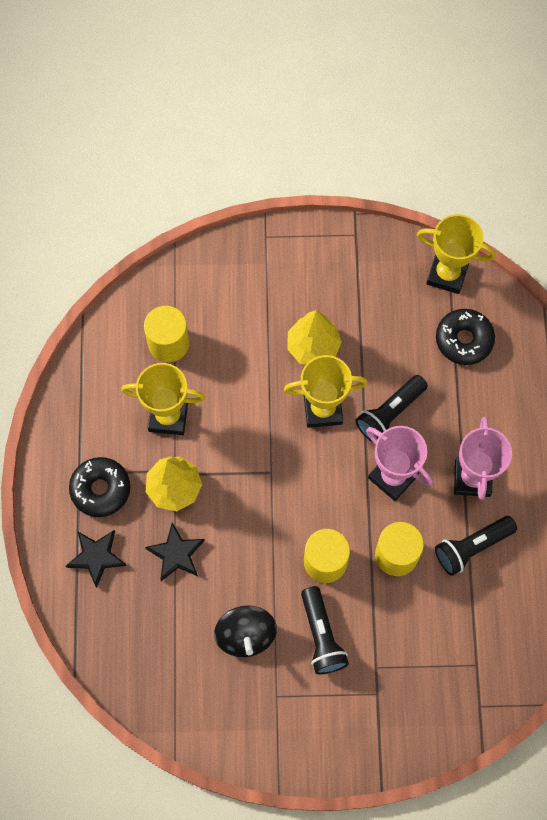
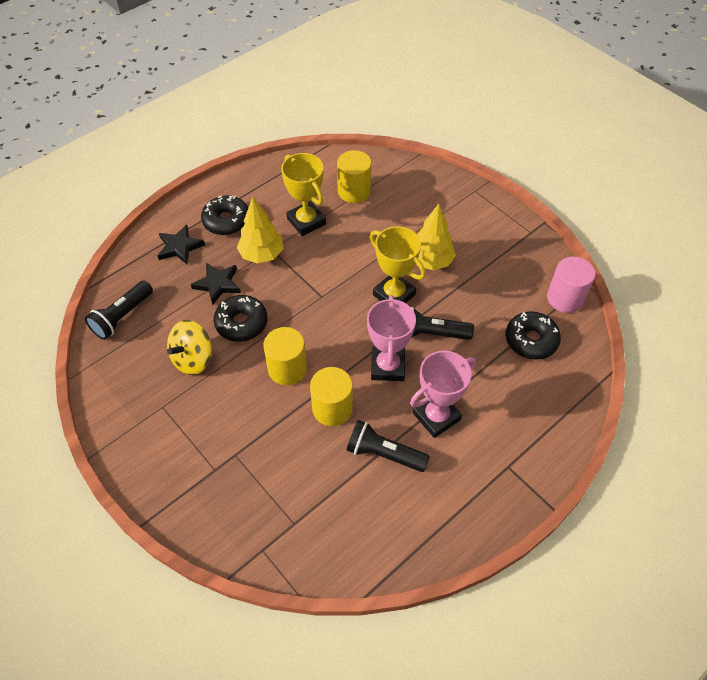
camera: 50 degrees right, 15 degrees down
(241, 565) = (241, 323): none -> black donut
(246, 635) = (193, 359): black spinning top -> yellow spinning top
(321, 635) = (230, 403): black flashlight -> black flashlight (122, 317)
(447, 274) = (565, 298): yellow trophy -> pink cylinder

